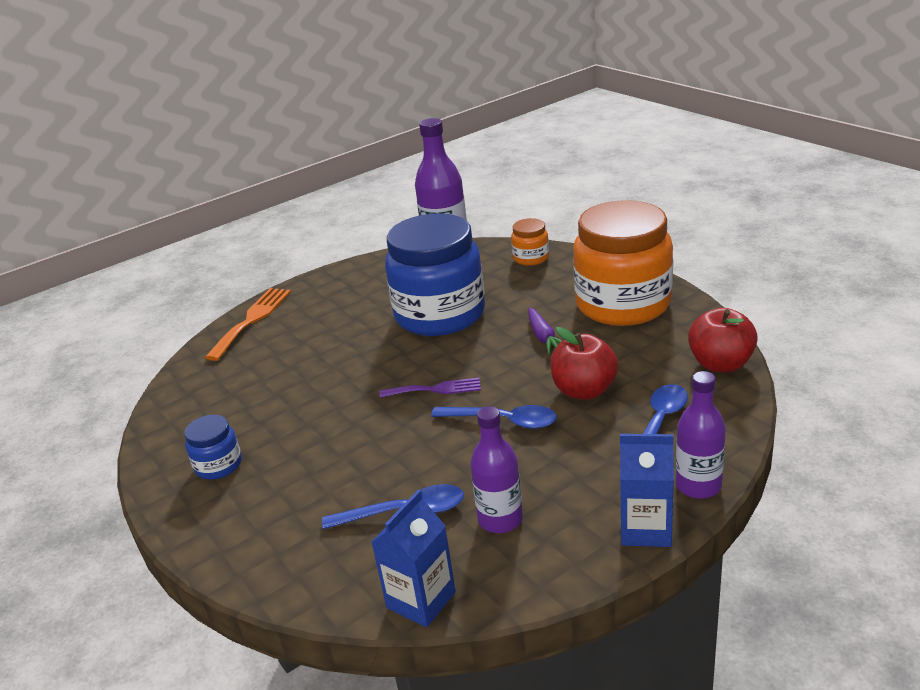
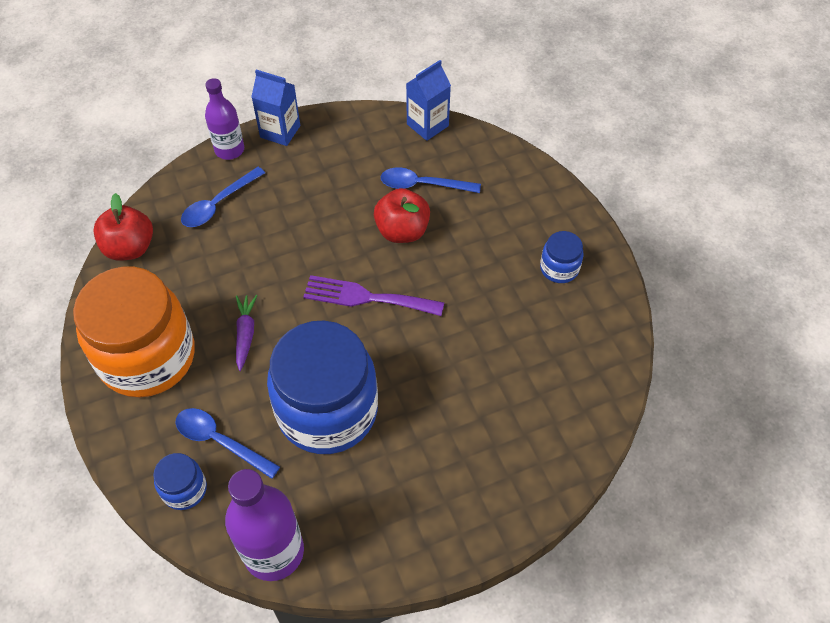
camera: 170 degrees left, 25 degrees up
(252, 320) = (536, 485): orange fork -> none
(435, 389) = (366, 297): purple fork -> purple fork, size x1.53
(500, 519) = (363, 162): purple bottle -> none
(503, 421) = (326, 243): blue spoon -> blue spoon (220, 441)
(531, 258) = (184, 489): orange jar -> blue jar
(584, 390) = (249, 255): red apple -> red apple (402, 231)

